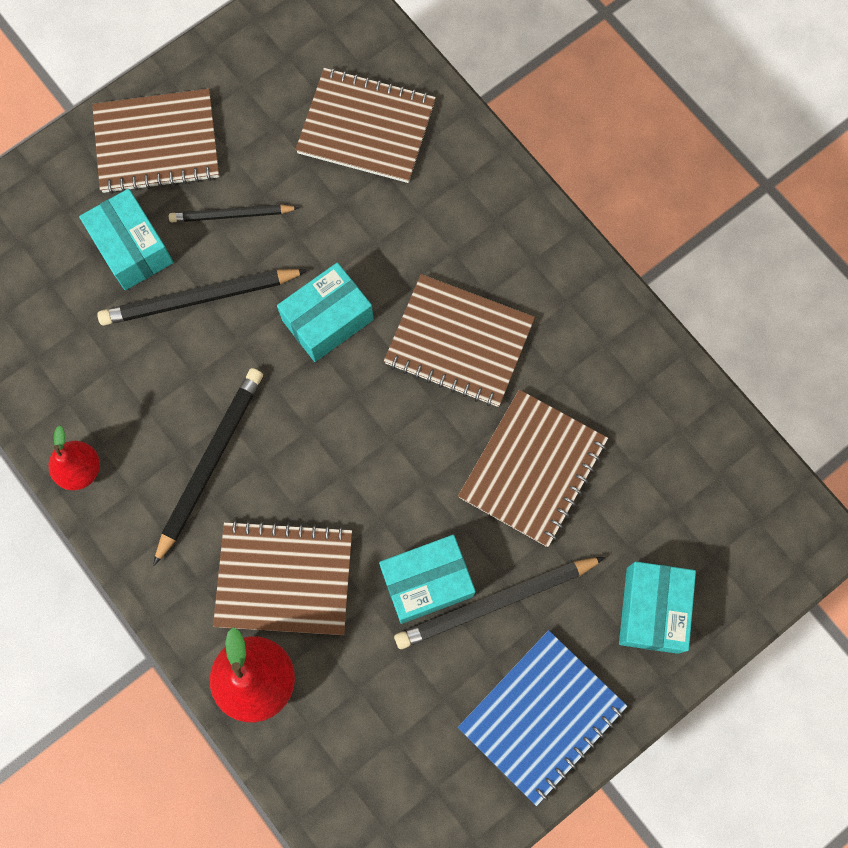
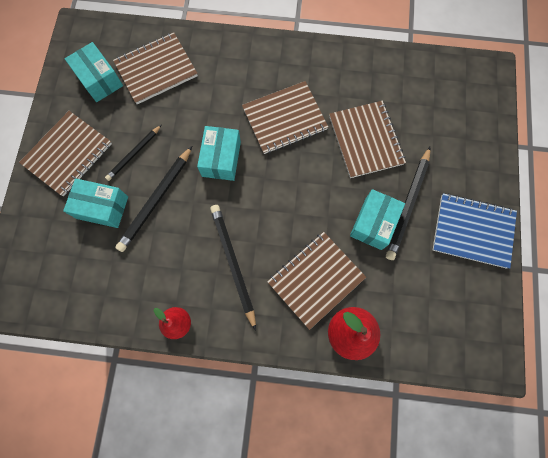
camera: 45 degrees left, 0 degrees up
(542, 717) = (472, 231): blue notebook -> blue notebook turned 75 degrees counterclockwise
(652, 610) = (466, 150): turquoise box -> turquoise box (99, 80)

